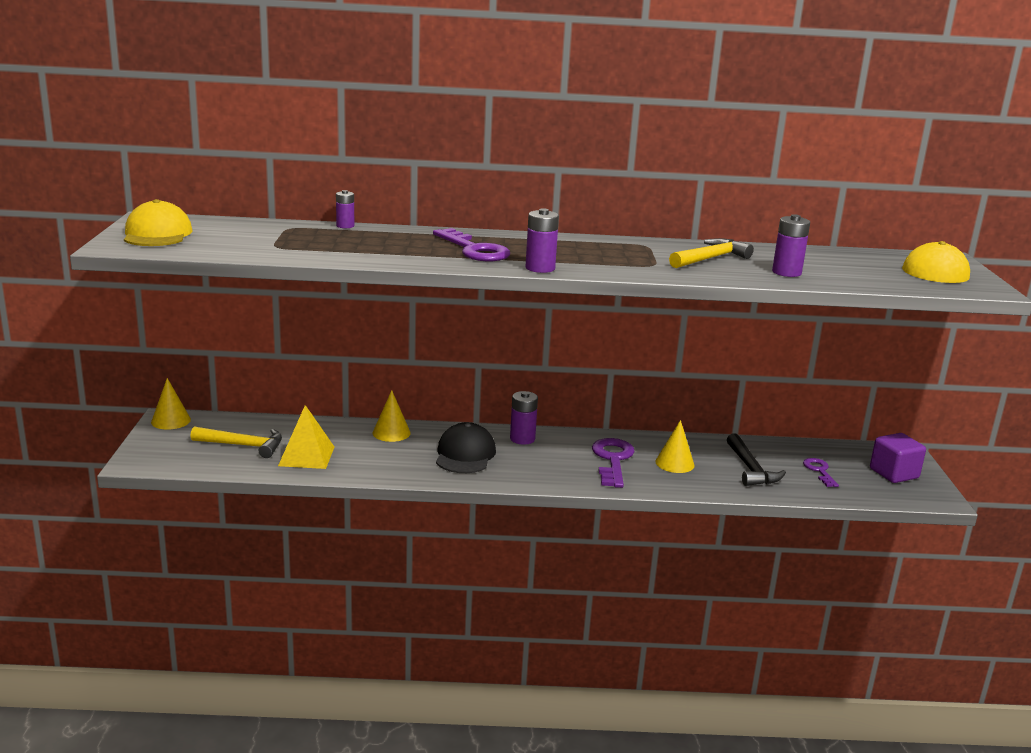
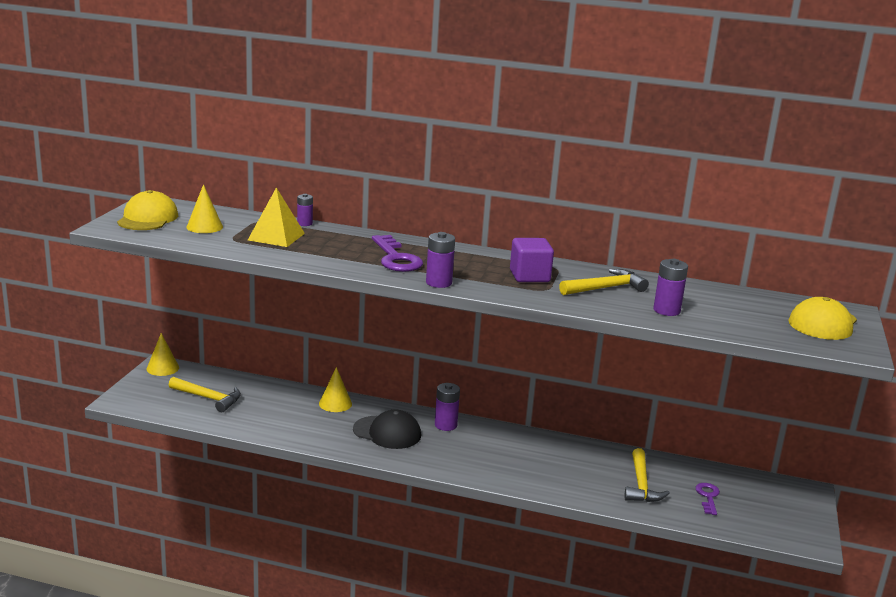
camera: 15 degrees right, 0 degrees up
(306, 456) = (254, 415): yellow pyramid -> yellow pyramid (276, 236)
(465, 454) = (387, 432): black cap -> black cap turned 90 degrees clockwise
(612, 460) = (515, 457): purple key -> none
(674, 463) = (571, 468): yellow cone -> yellow cone (204, 227)
(751, 469) = (641, 485): black hammer -> yellow hammer
(894, 473) = (782, 510): purple cube -> purple cube (529, 276)

